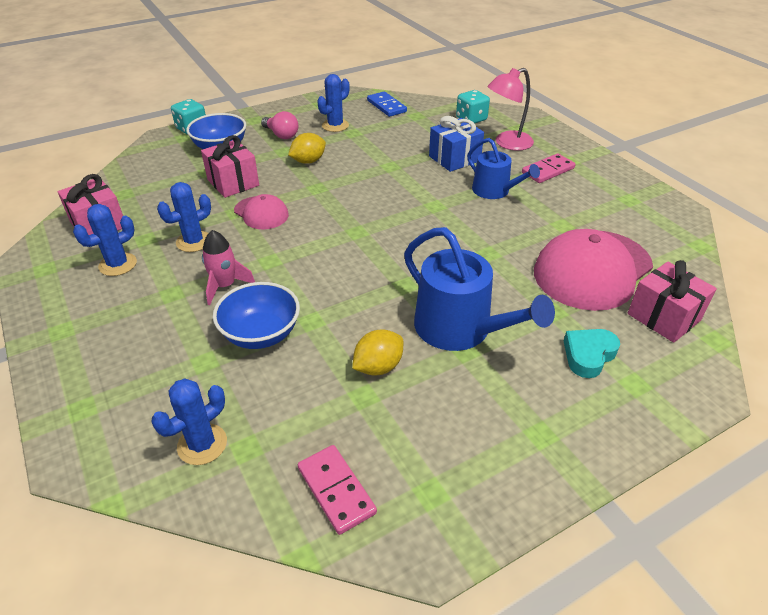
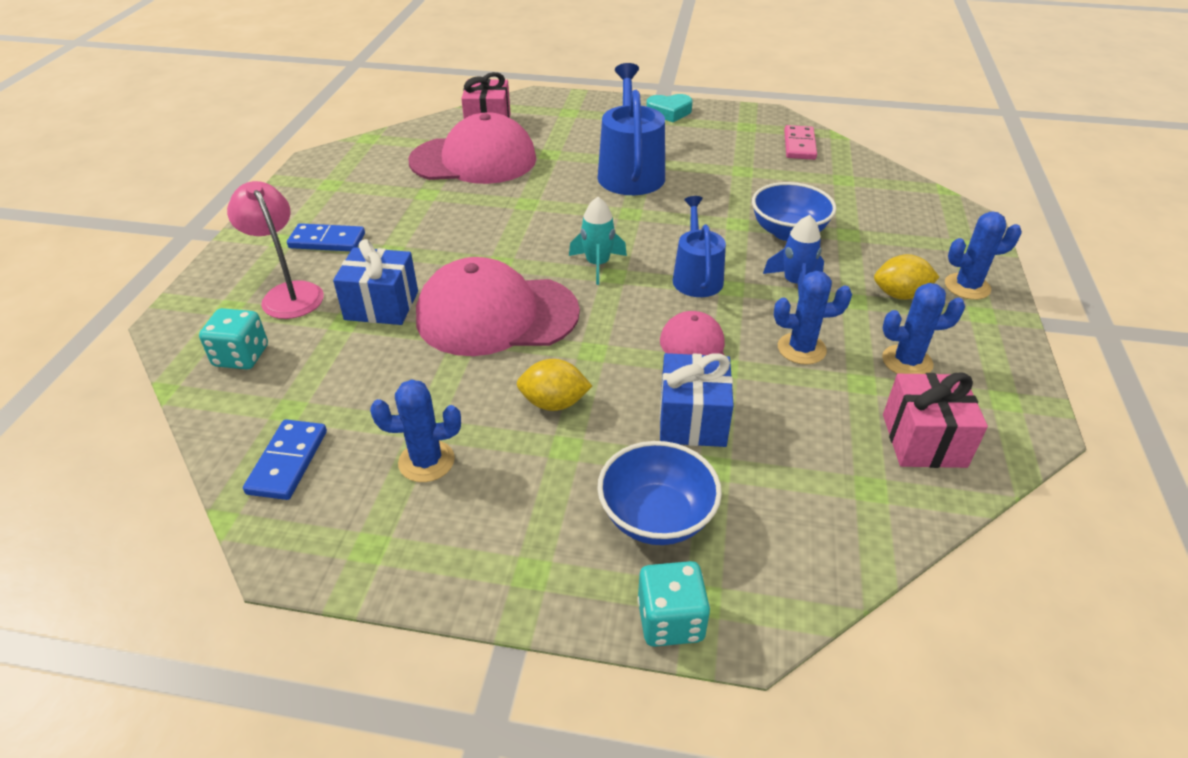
camera: 140 degrees left, 0 degrees up
(202, 444) = (873, 192): blue cactus -> blue cactus (967, 286)
(225, 286) = (795, 283): pink rocket -> blue rocket
(233, 182) = (692, 420): pink gift -> blue gift
(281, 135) = (531, 490): pink light bulb -> none
(375, 233) = (597, 264): none -> turquoise rocket
(378, 367) = (715, 178): yellow lemon -> yellow lemon (900, 295)
(390, 180) = (496, 315): none -> pink cap
(494, 191) = (418, 248): blue watering can -> blue watering can (696, 277)
(507, 143) = (288, 293): pink lamp -> pink lamp turned 135 degrees counterclockwise
(548, 171) = (327, 241): pink domino -> blue domino
(588, 355) = (571, 130): turquoise heart -> turquoise heart (669, 112)

